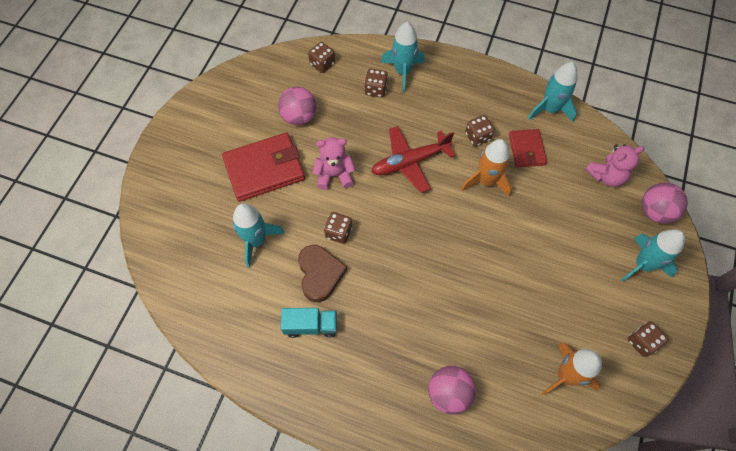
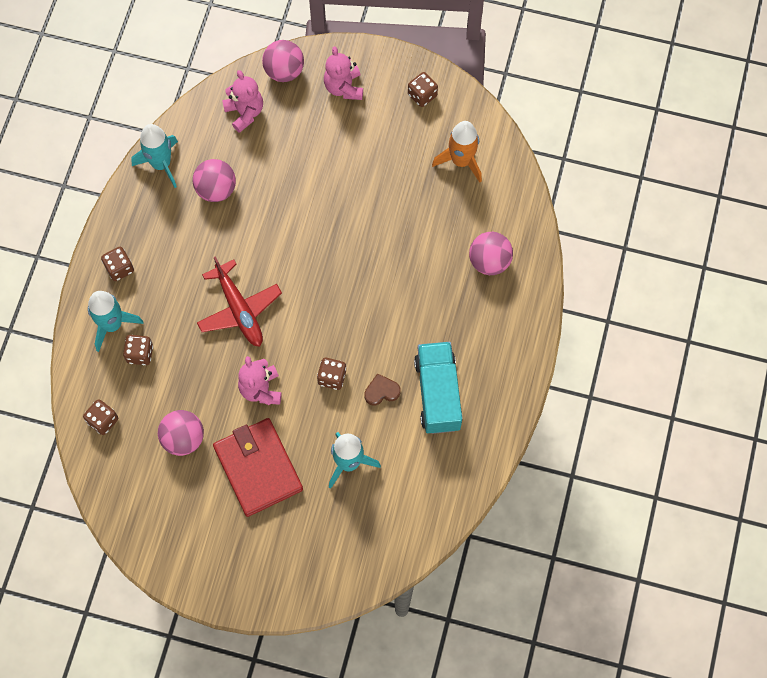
camera: 95 degrees left, 5 degrees up
(311, 325) = (437, 394): turquoise truck -> turquoise truck, size x1.60
(320, 274) = (381, 391): brown heart -> brown heart, size x0.60
(477, 136) = (202, 239): brown dice -> brown dice (119, 268)
(486, 181) = (259, 230): orange rocket -> none
(526, 149) = (216, 189): red wallet -> pink ball
(643, 264) = (344, 87): turquoise rocket -> pink teddy bear

